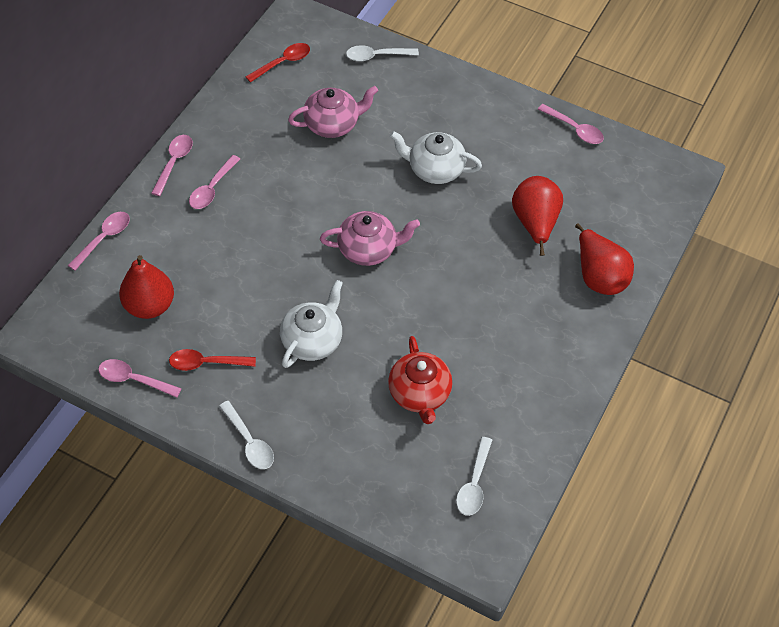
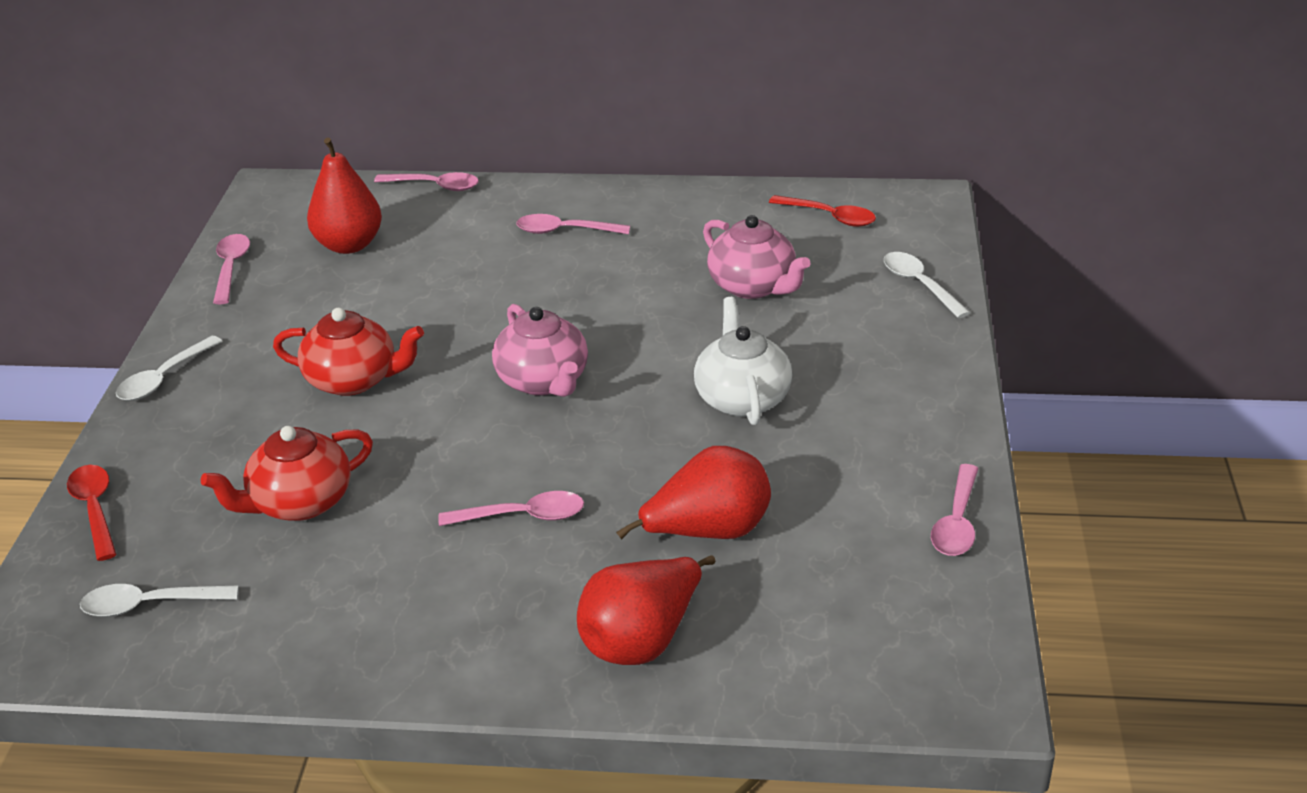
camera: 70 degrees right, 20 degrees down
(174, 163) = (587, 194): pink spoon -> pink spoon (522, 516)
(206, 363) = (278, 310): red spoon -> red spoon (95, 510)
(312, 340) = (353, 380): white teapot -> red teapot

